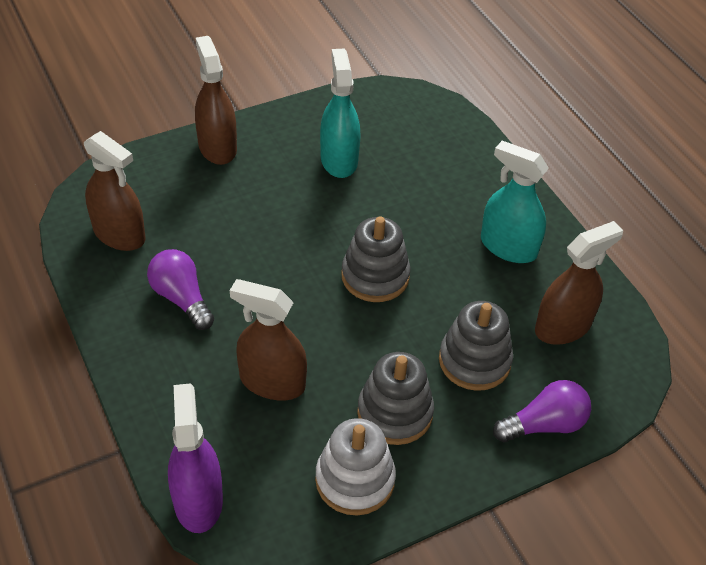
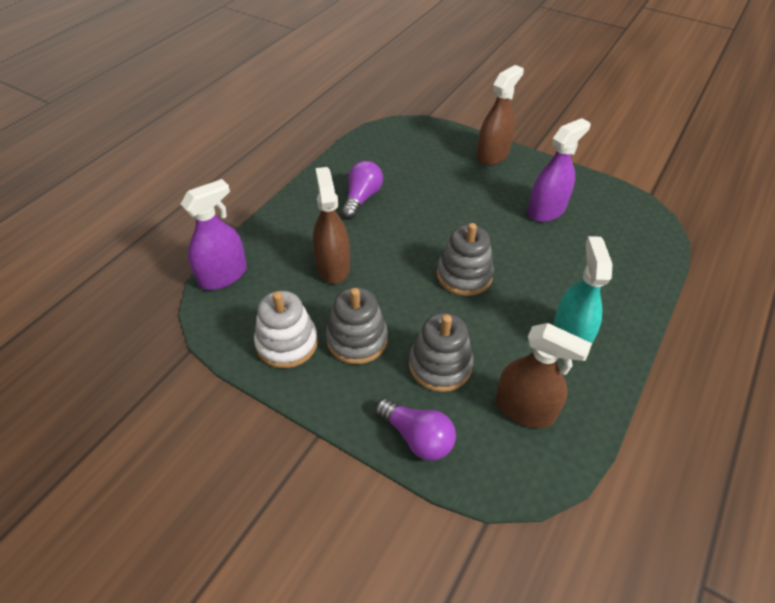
camera: 60 degrees right, 0 degrees up
(119, 234) = (385, 152): brown spray bottle -> none
(339, 160) = (546, 210): turquoise spray bottle -> purple spray bottle

